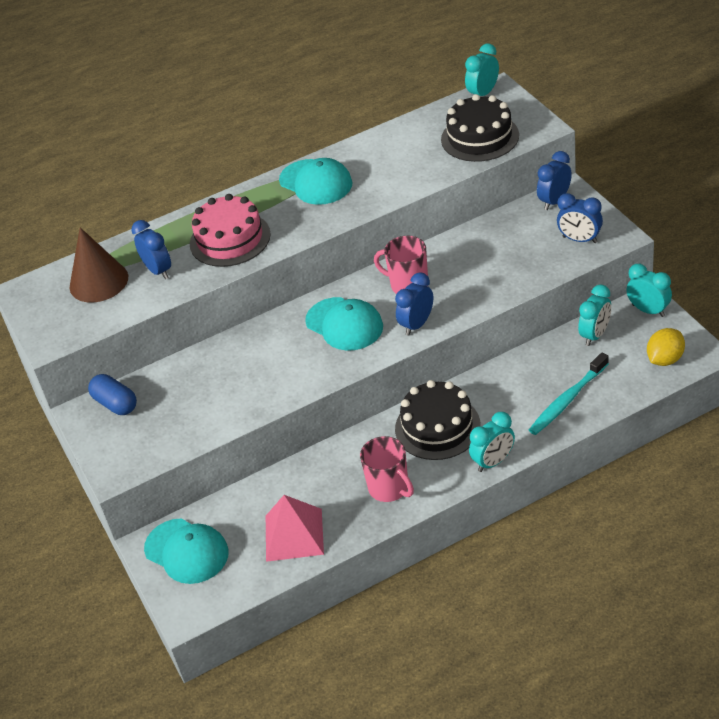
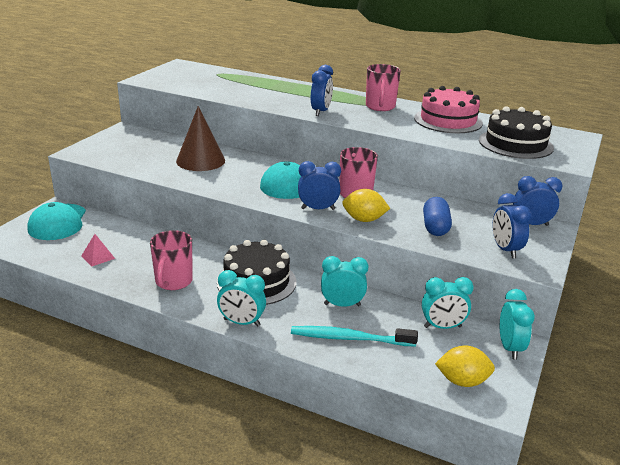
camera: 45 degrees right, 15 degrees down
(99, 282) = (209, 78): brown cone -> brown cone (200, 161)
(115, 404) = (140, 136): blue capsule -> blue capsule (435, 227)
(158, 271) = (237, 88): blue clock -> blue clock (321, 112)
(230, 239) = (290, 98): pink cake -> pink cake (448, 120)
(294, 534) = (98, 257): pink pyramid -> pink pyramid, size x0.51
(316, 182) = (380, 107): turquoise cap -> pink mug
(462, 302) = (364, 220): none -> yellow lemon
(483, 94) = (564, 133): turquoise clock -> turquoise clock (342, 305)

